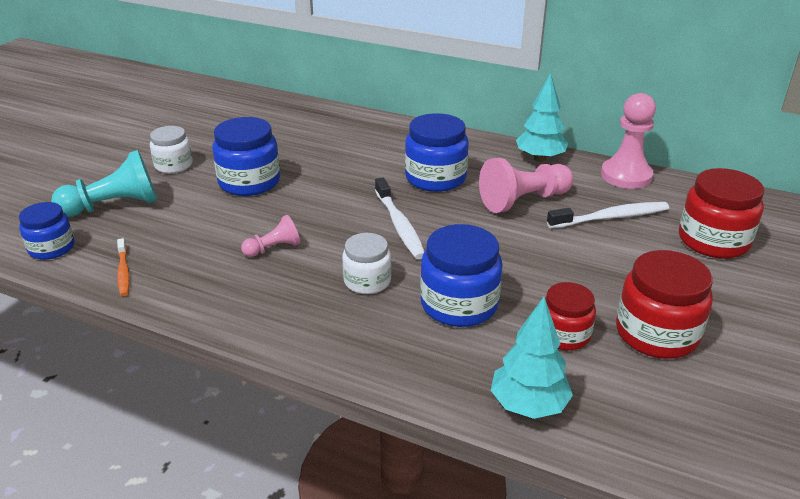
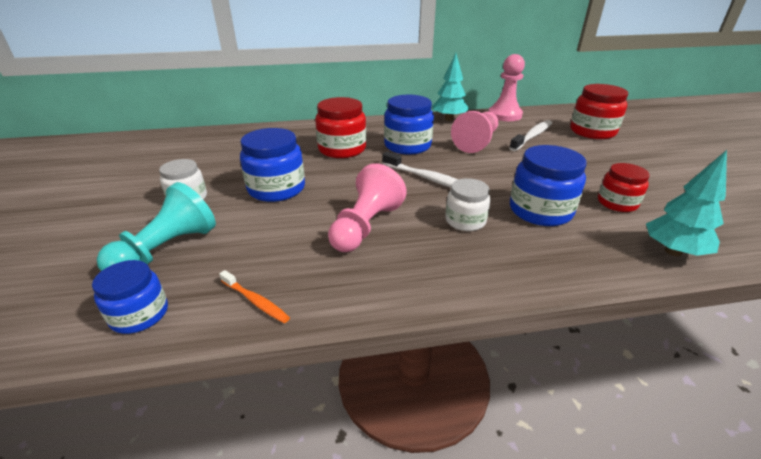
camera: 35 degrees left, 0 degrees up
(273, 248) = (365, 226): pink pawn -> pink pawn, size x1.83
(656, 334) = (651, 183): red jar -> red jar (342, 149)

